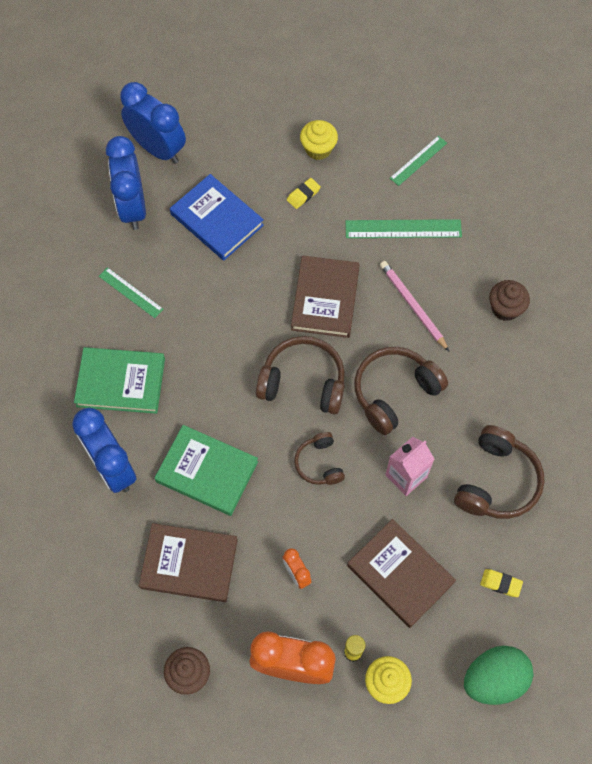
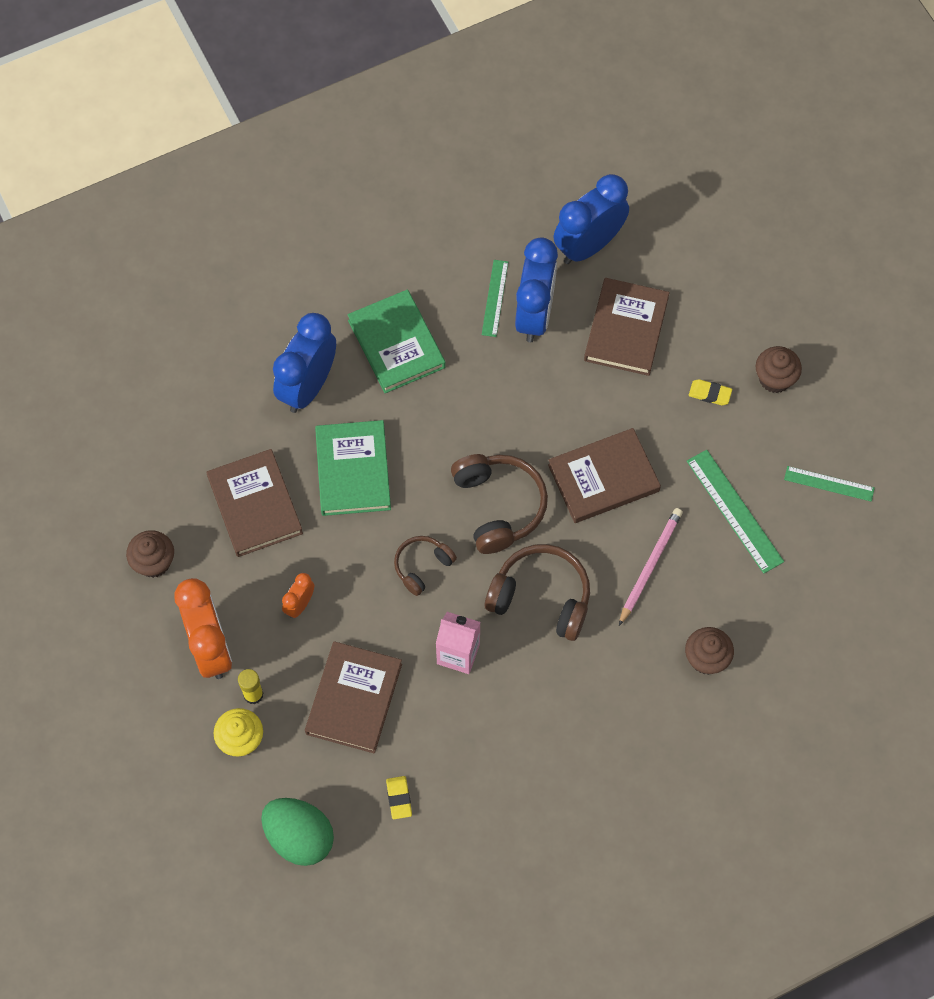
camera: 60 degrees right, 0 degrees up
(158, 149) = (670, 230): blue clock -> blue clock (534, 315)
(217, 219) = (626, 329): blue book -> brown book
(318, 149) = (774, 379): yellow cupcake -> brown cupcake
(496, 481) = (504, 743): brown headphones -> none

